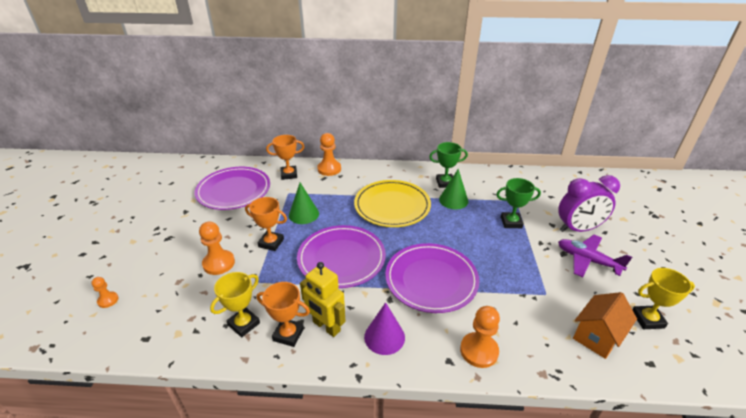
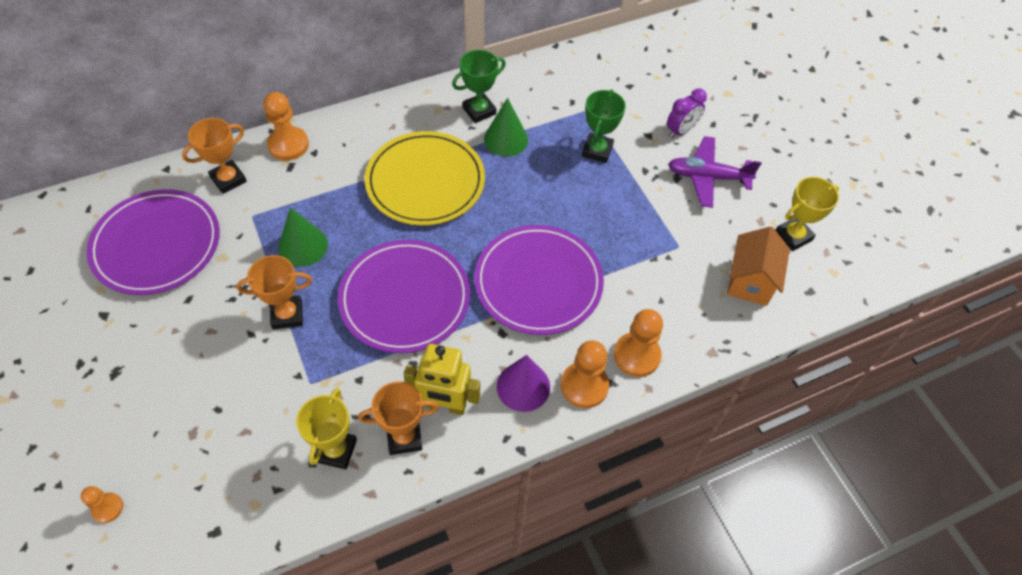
camera: 30 degrees left, 20 degrees up
(219, 263) = (232, 380): orange pawn -> orange pawn (584, 386)
(511, 222) = (597, 151): green trophy -> green trophy turned 45 degrees counterclockwise
(578, 229) = (681, 131): purple clock -> purple clock, size x0.57

